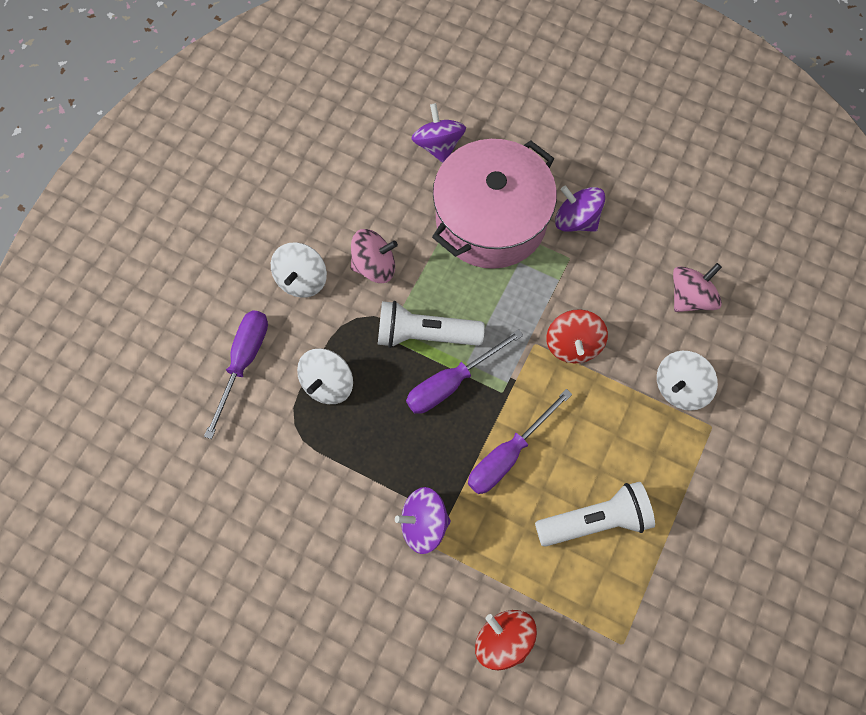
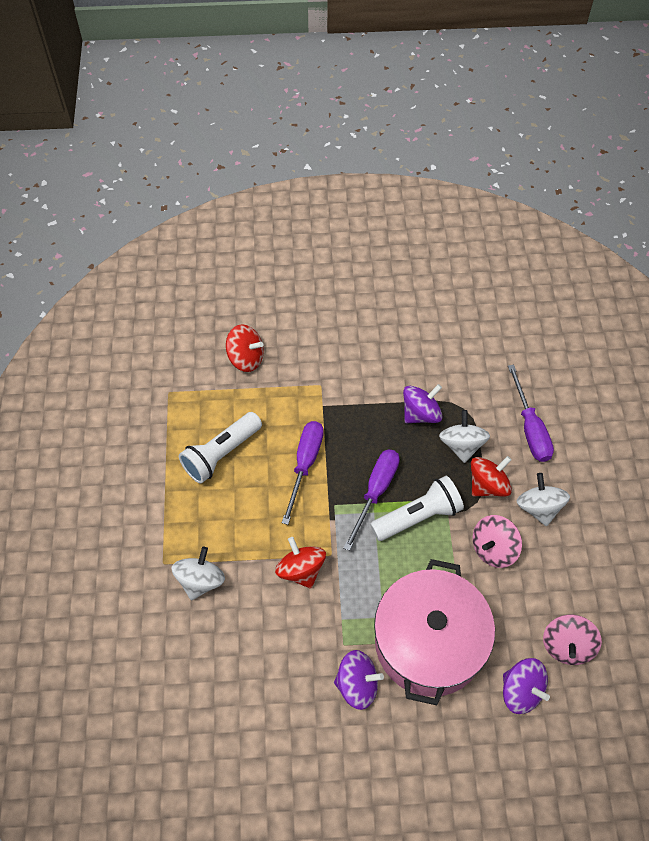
camera: 150 degrees right, 10 degrees down
(333, 328) = (488, 485): none -> red spinning top
(423, 524) = (335, 394): purple spinning top -> purple spinning top (421, 413)
(690, 297) = (224, 665): pink spinning top -> pink spinning top (567, 646)

